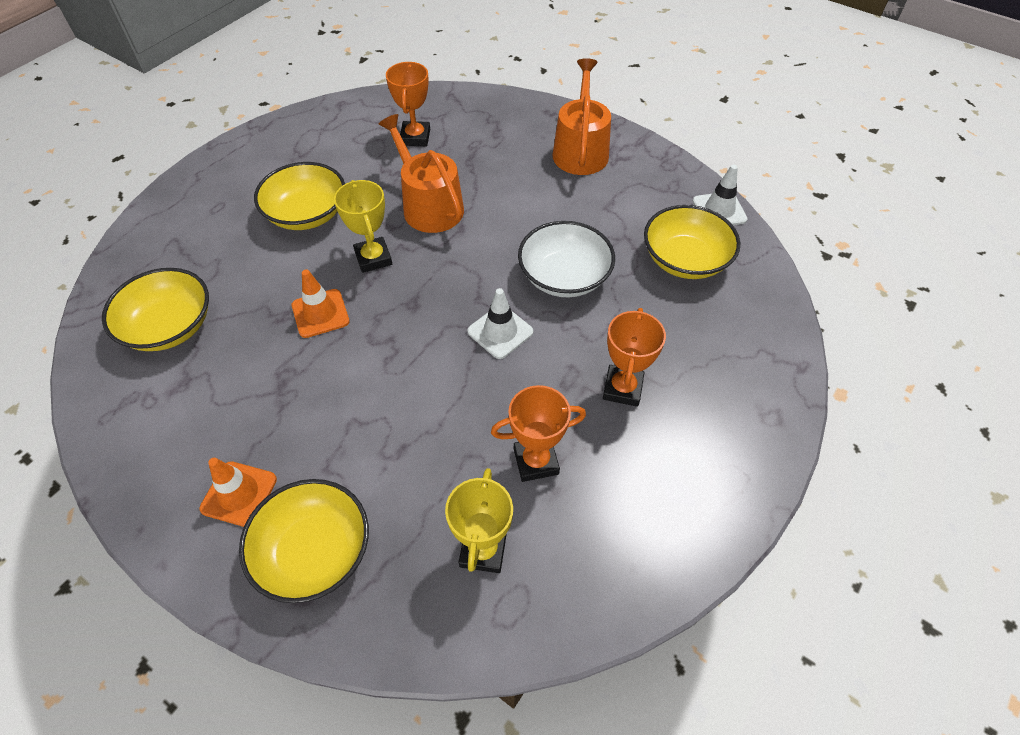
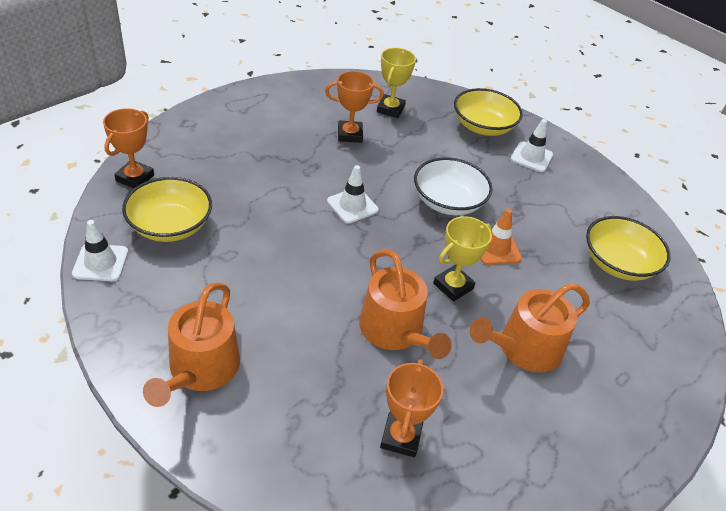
camera: 175 degrees left, 10 degrees down
(239, 494) = (531, 157): orange traffic cone -> white traffic cone
(307, 214) = (523, 349): yellow bowl -> orange watering can
(373, 258) = (453, 286): yellow trophy -> yellow trophy turned 60 degrees clockwise
(564, 276) = (284, 234): white bowl -> white bowl (448, 202)
(622, 388) = (277, 155): orange trophy -> orange trophy (135, 178)

